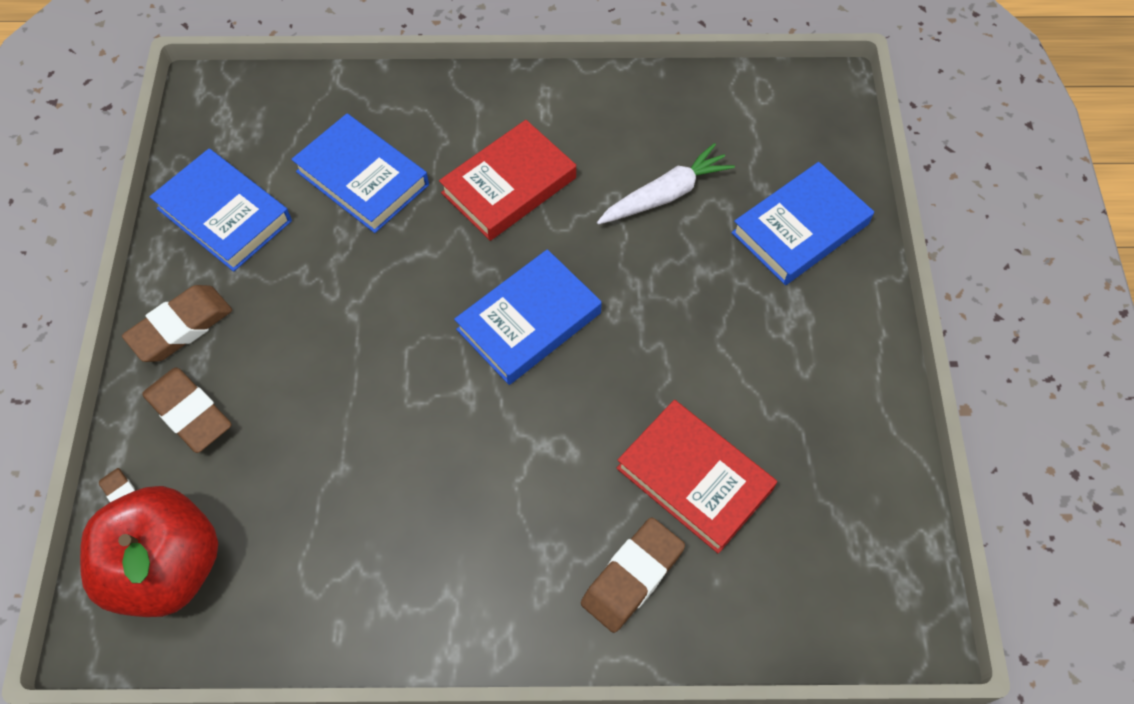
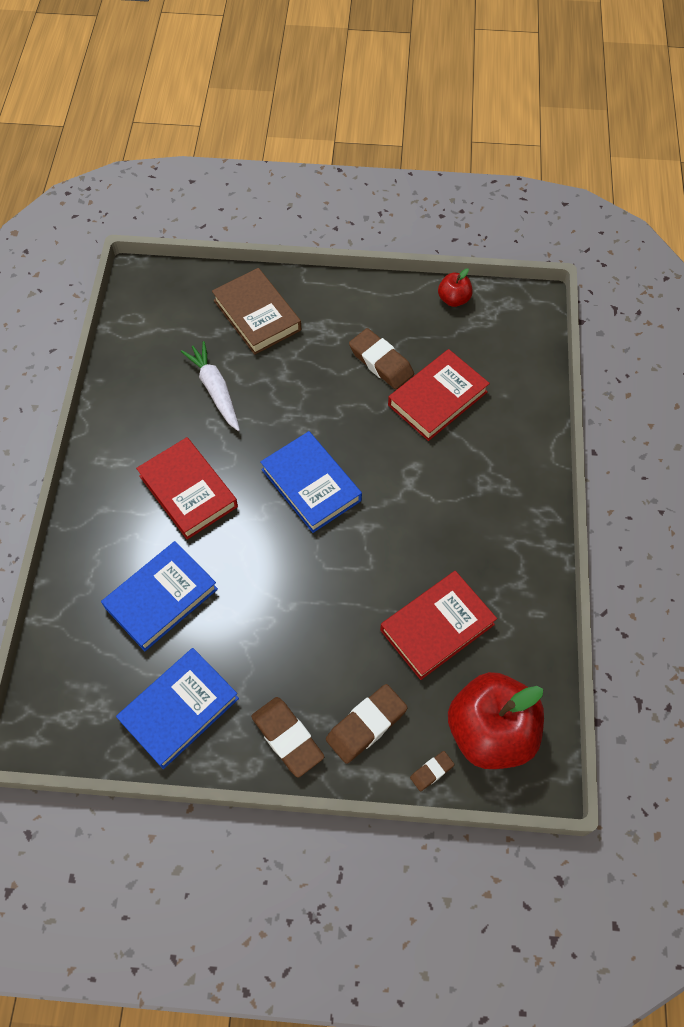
camera: 85 degrees left, 0 degrees up
(319, 493) = (437, 627): none -> red book
(632, 577) = (501, 439): brown eraser -> brown eraser (381, 362)
(800, 228) = (257, 315): blue book -> brown book
(893, 496) = (453, 299): none -> red apple

